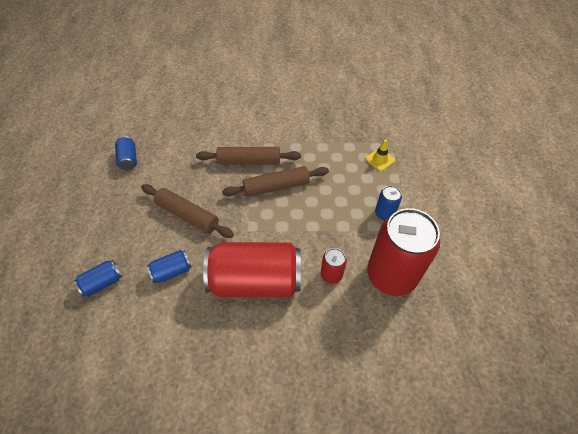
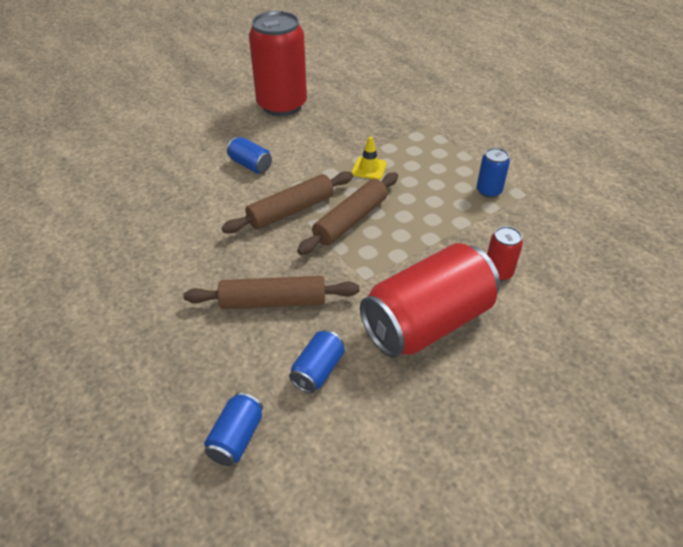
camera: 35 degrees left, 10 degrees down
(128, 159) = (122, 282): blue can -> blue can (250, 165)
(380, 159) = (433, 146): yellow traffic cone -> yellow traffic cone (369, 168)
(391, 275) = (553, 241): red can -> red can (282, 105)

